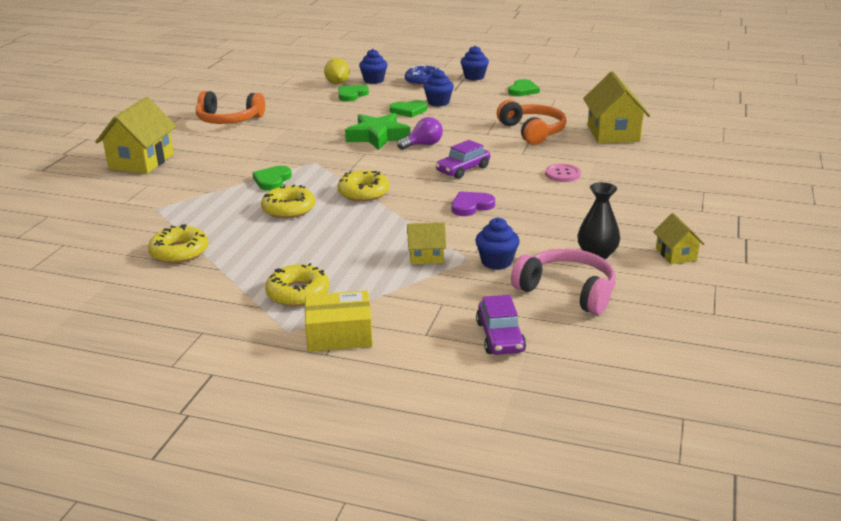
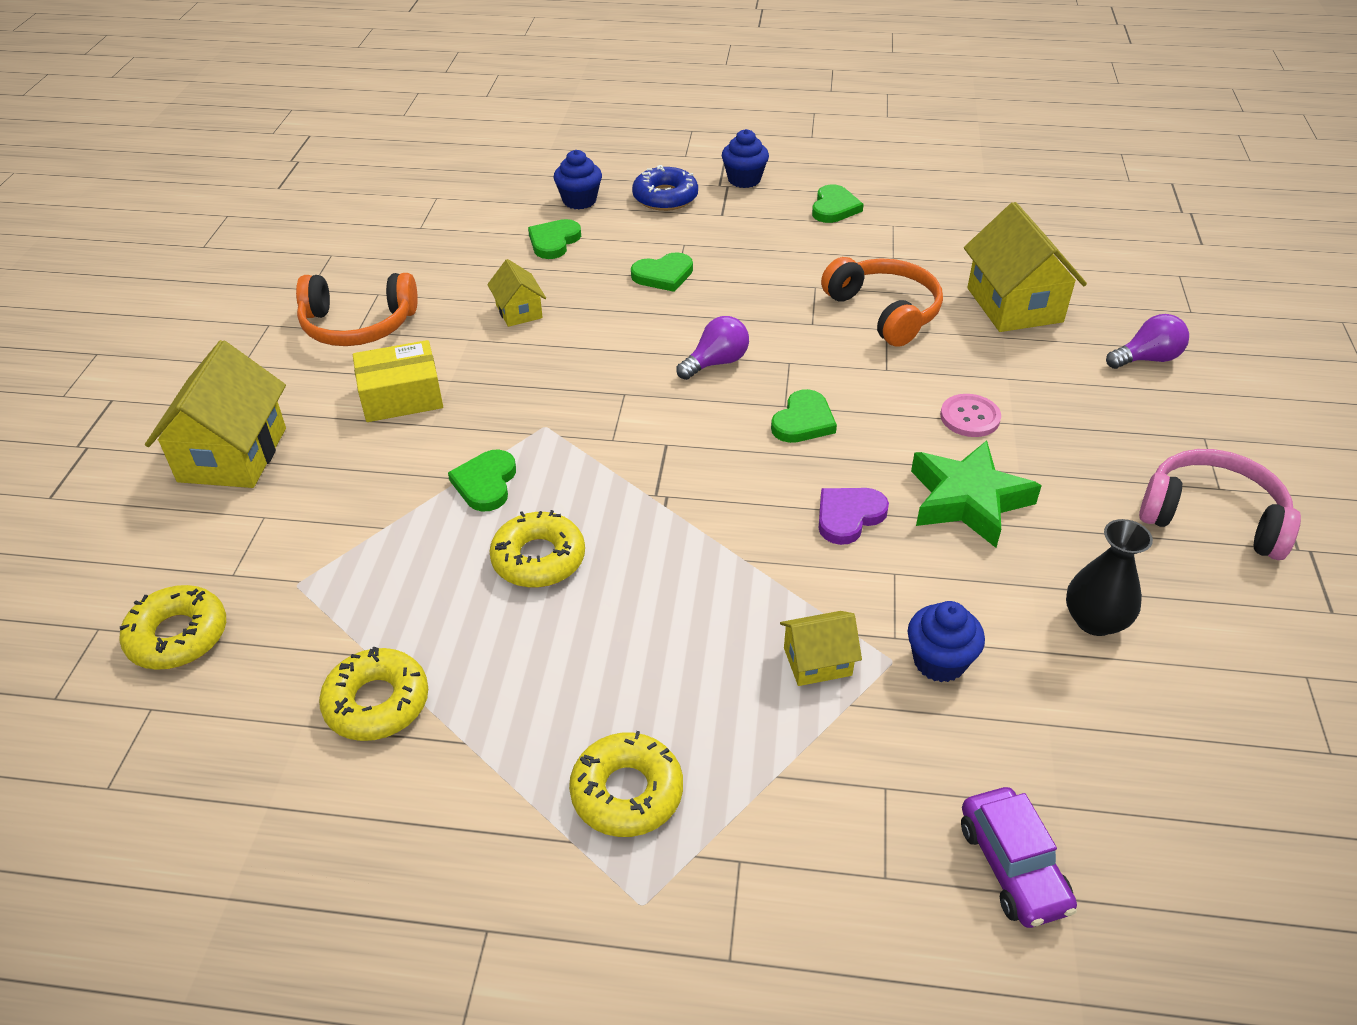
camera: 10 degrees left, 15 degrees up
(337, 83) = (519, 212): yellow lemon -> none
(339, 334) = (736, 900): yellow box -> yellow box (401, 396)
(363, 192) = (655, 500): yellow donut -> yellow donut (178, 636)
(377, 137) = (632, 348): green star -> green star (967, 500)
(438, 102) = (706, 250): blue cupcake -> none
(463, 169) = (803, 421): purple car -> green heart
(567, 291) = (1081, 725): pink headphones -> pink headphones (1212, 516)
(676, 254) = (1219, 606): yellow house -> yellow house (519, 311)
(684, 159) = (1147, 359): none -> purple light bulb

